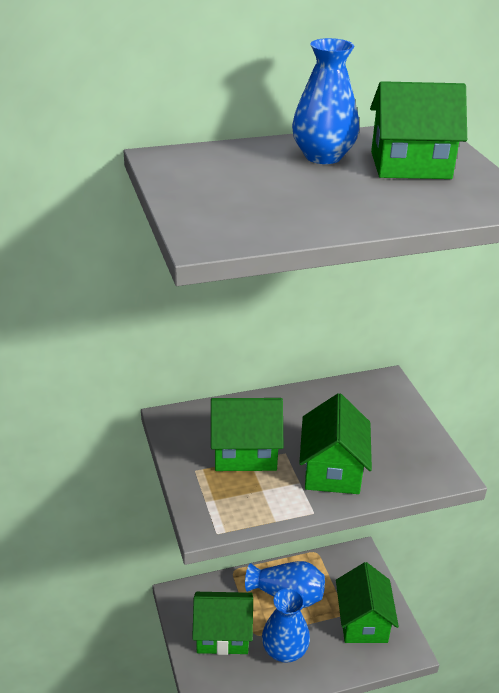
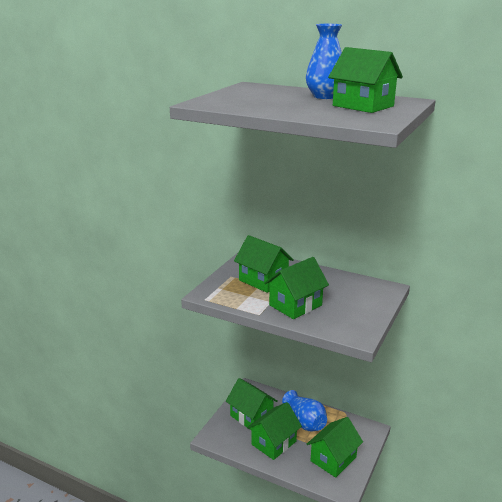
camera: 45 degrees right, 10 degrees down
(284, 650) = (273, 443): blue vase -> green house

